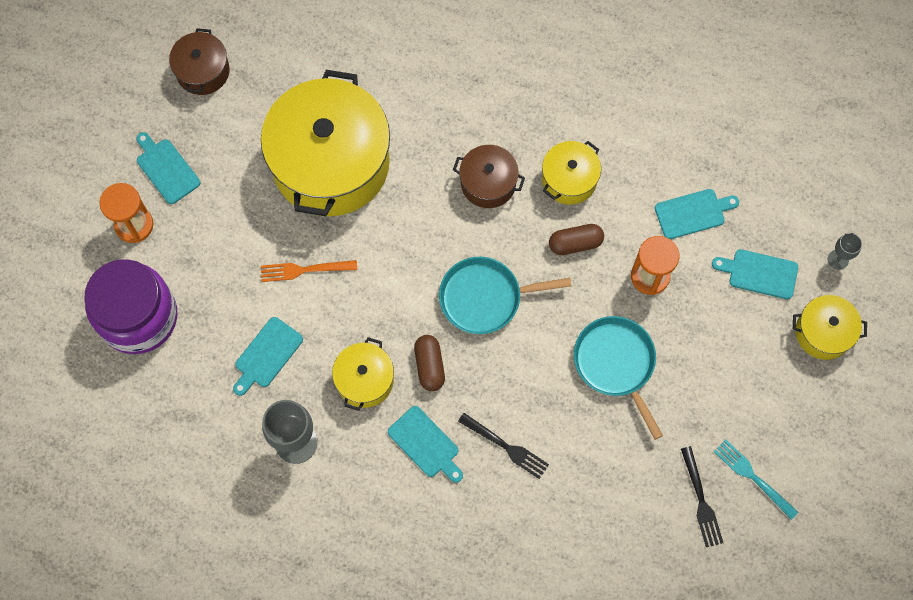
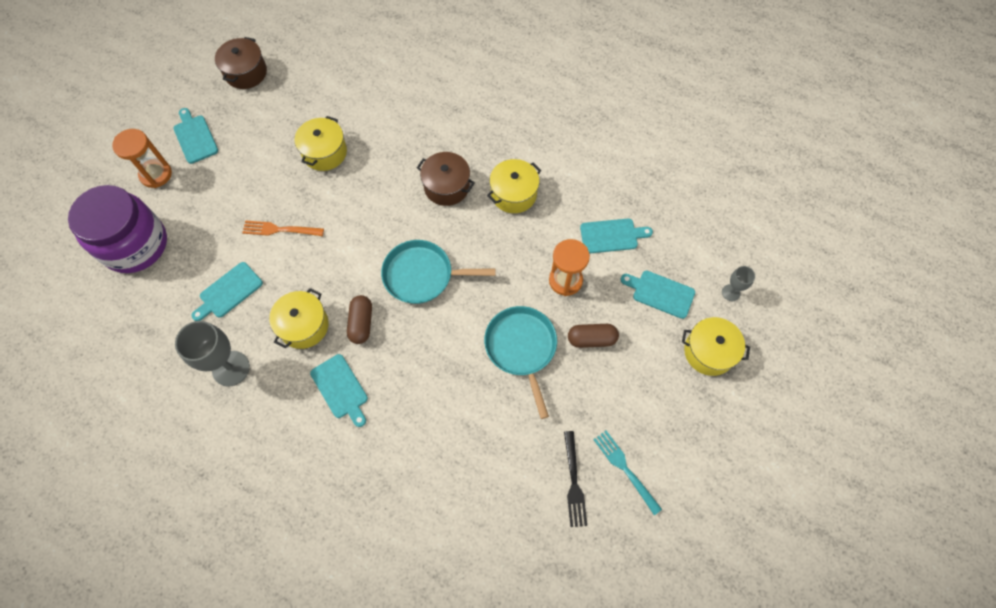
camera: 10 degrees right, 5 degrees down
(331, 163) = (324, 152): yellow pot -> yellow pot, size x0.47
(506, 447) = (409, 403): black fork -> none
(575, 243) = (508, 244): brown capsule -> brown capsule (591, 339)

